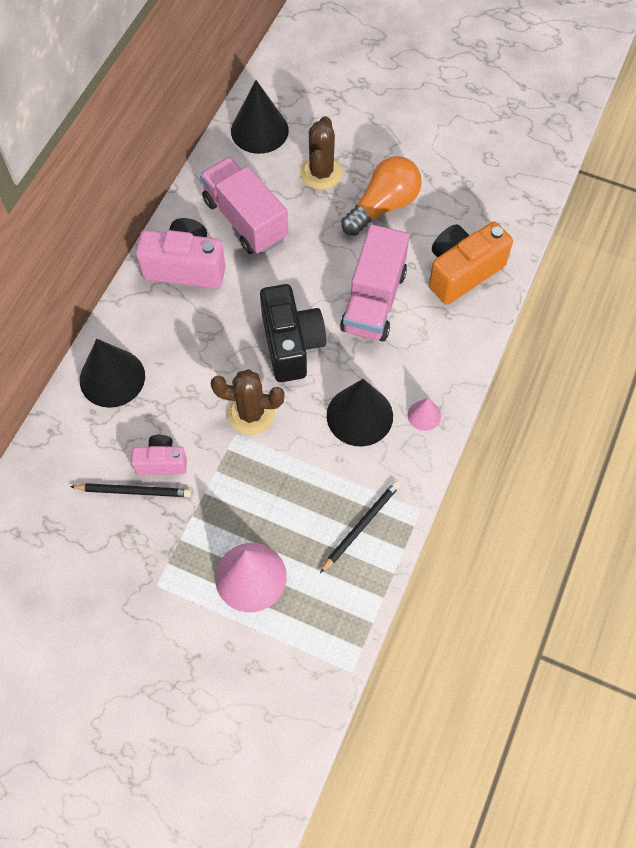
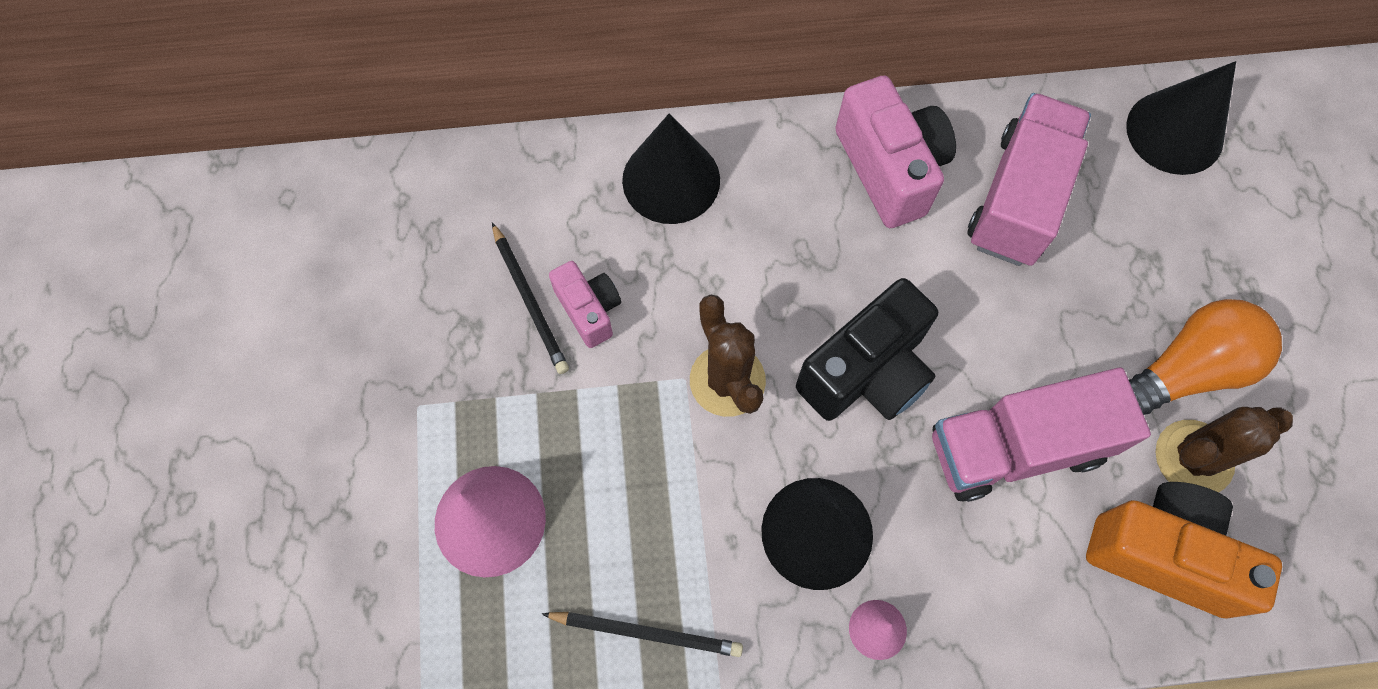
camera: 60 degrees right, 5 degrees up
(321, 173) = (1172, 253): brown cactus -> brown cactus (1193, 458)
(383, 206) = (1185, 371): orange light bulb -> orange light bulb turned 45 degrees counterclockwise

